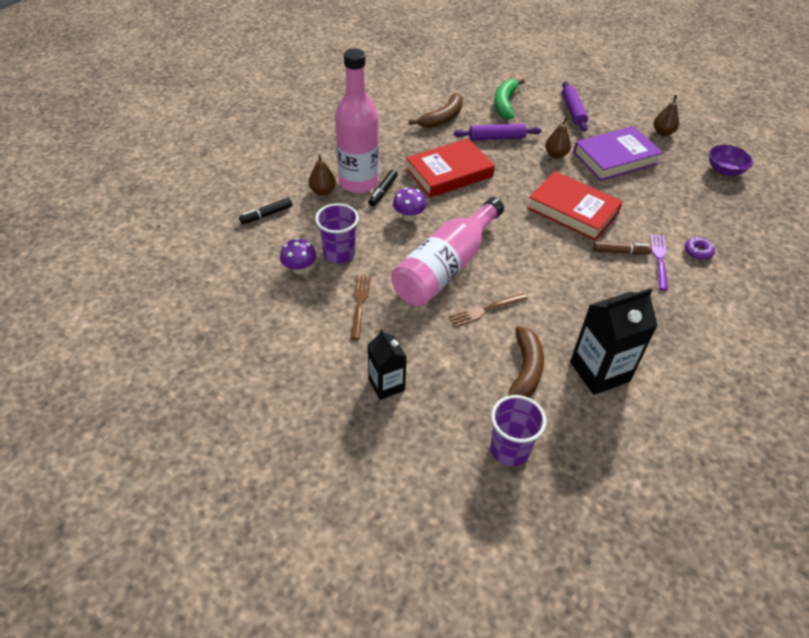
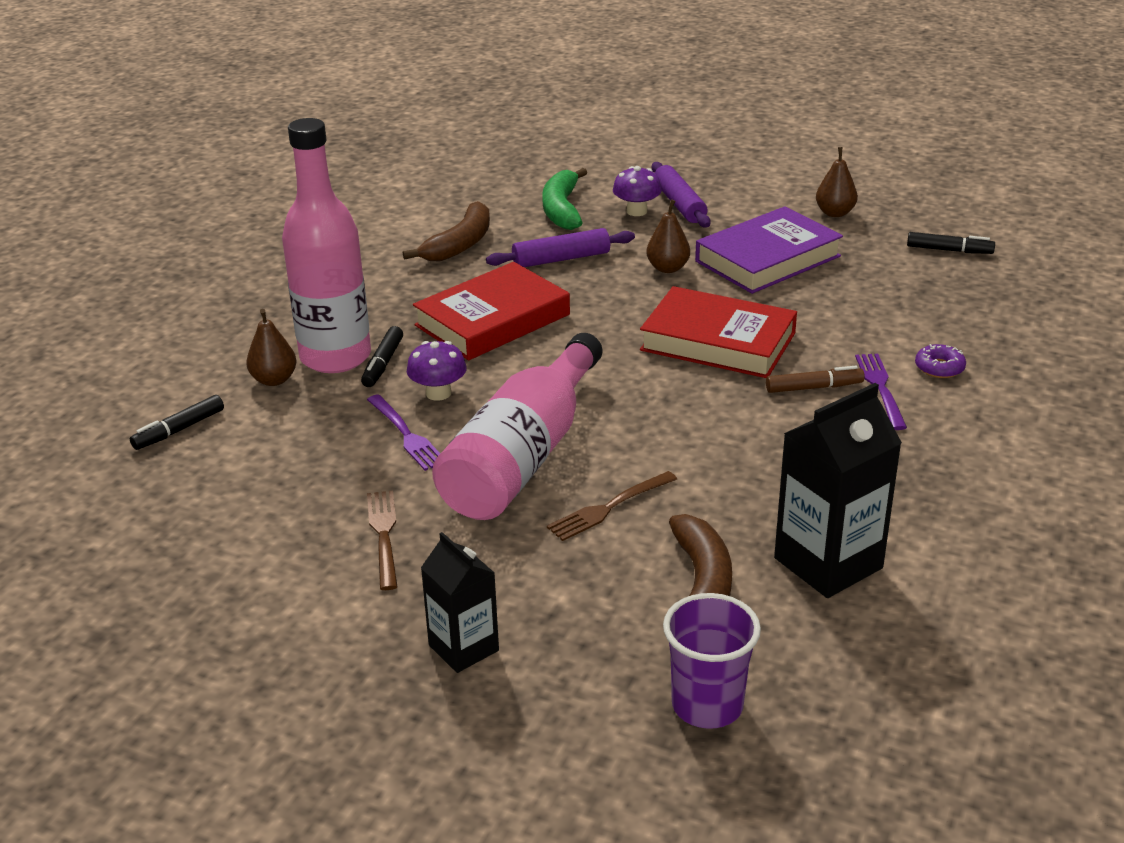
camera: 10 degrees left, 15 degrees down
(299, 268) = (260, 501): purple mushroom -> purple mushroom (636, 211)
(339, 254) = (327, 467): purple cup -> none
(385, 240) = (406, 435): none -> purple fork
(724, 170) = (949, 250): purple bowl -> black marker

